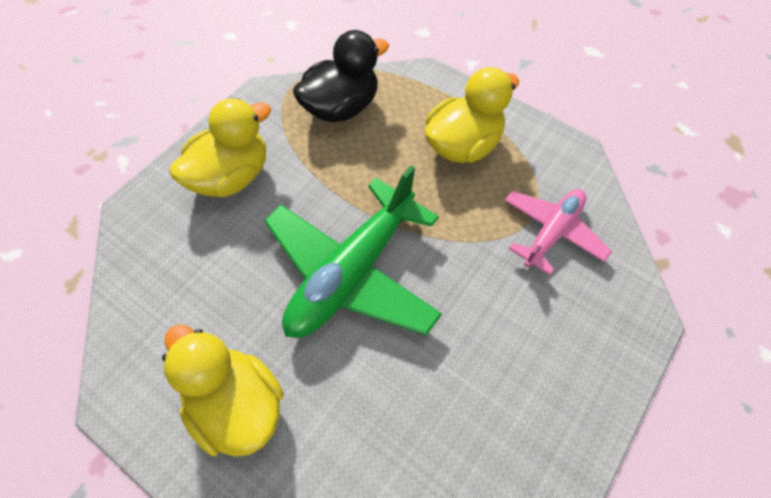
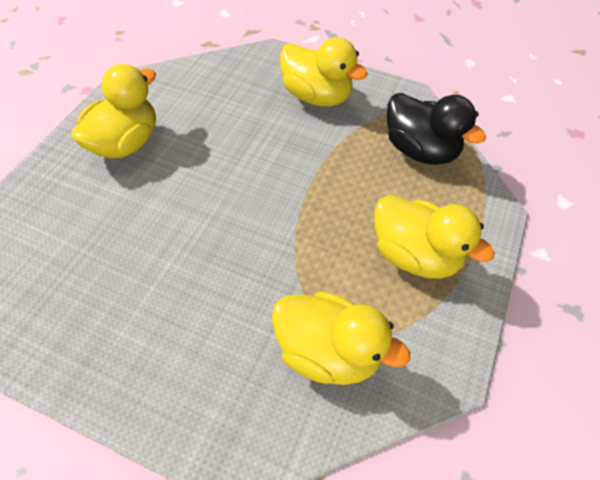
camera: 75 degrees right, 5 degrees down
(352, 272) = (244, 189): green plane -> none
(552, 232) = (327, 352): pink plane -> yellow duck

